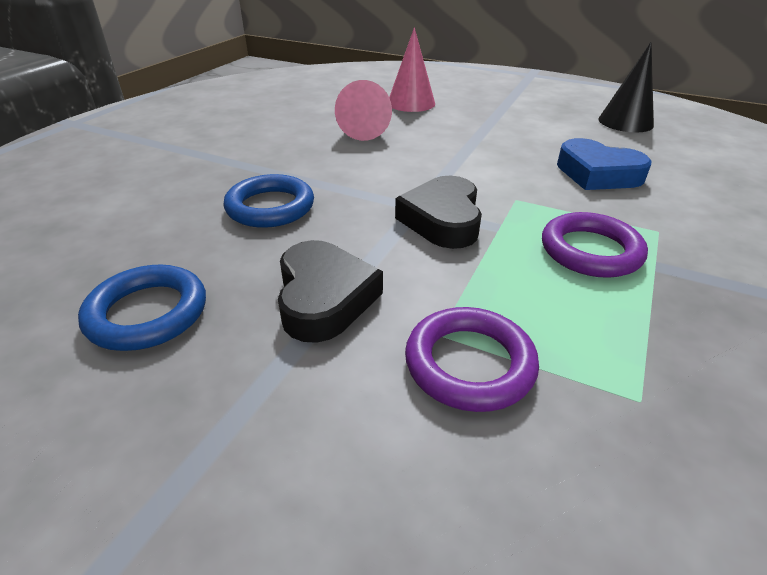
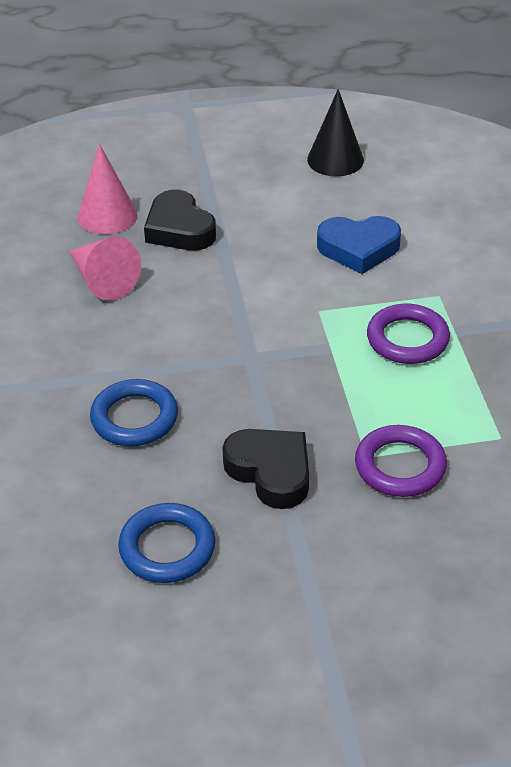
camera: 35 degrees left, 5 degrees up
(442, 220) = (283, 361): black heart -> black heart (179, 229)

